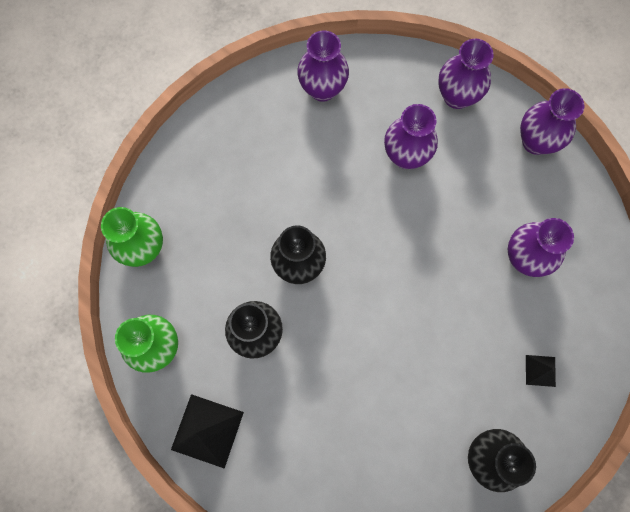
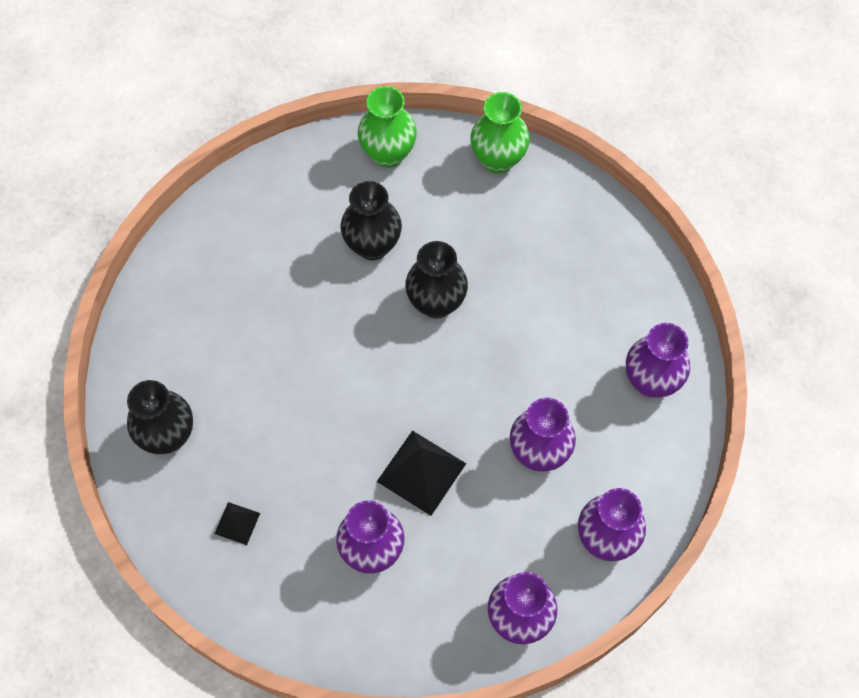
camera: 105 degrees right, 10 degrees down
(207, 431) = (290, 181): black pyramid -> black pyramid (421, 472)

